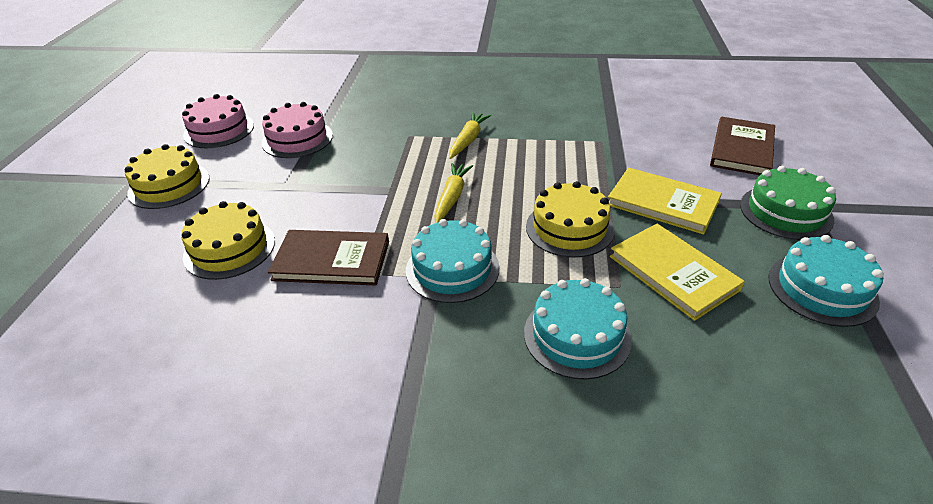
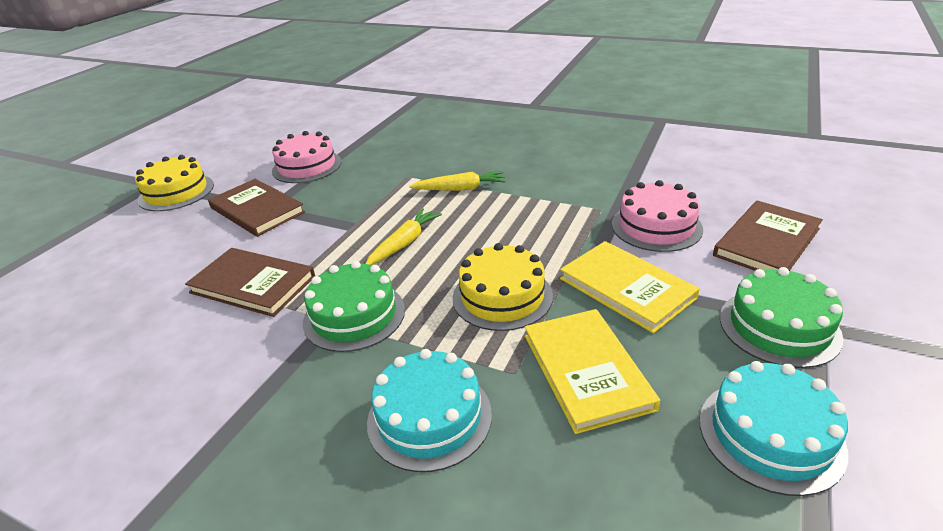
camera: 20 degrees right, 5 degrees down
(219, 130) = (250, 150): pink cake -> pink cake (656, 226)
(229, 248) = (179, 256): yellow cake -> none
(278, 190) = (257, 210): none -> brown book
(452, 269) = (354, 315): turquoise cake -> green cake
(468, 140) = (460, 189): yellow carrot -> yellow carrot turned 45 degrees clockwise

